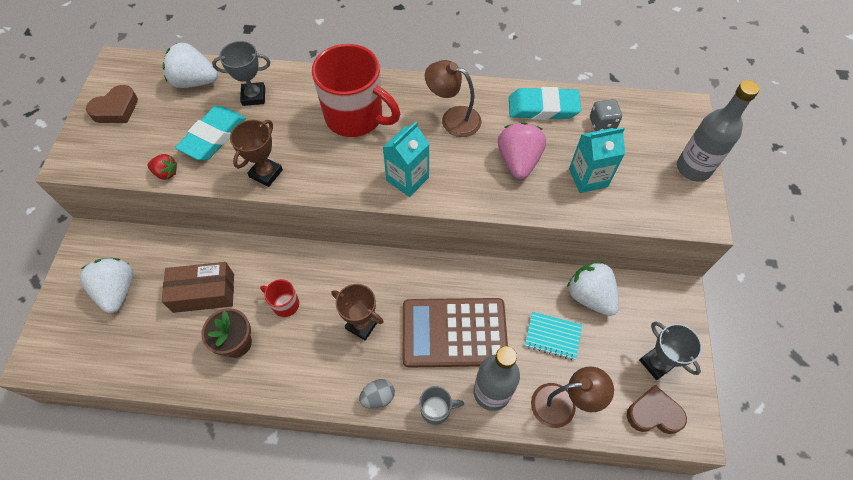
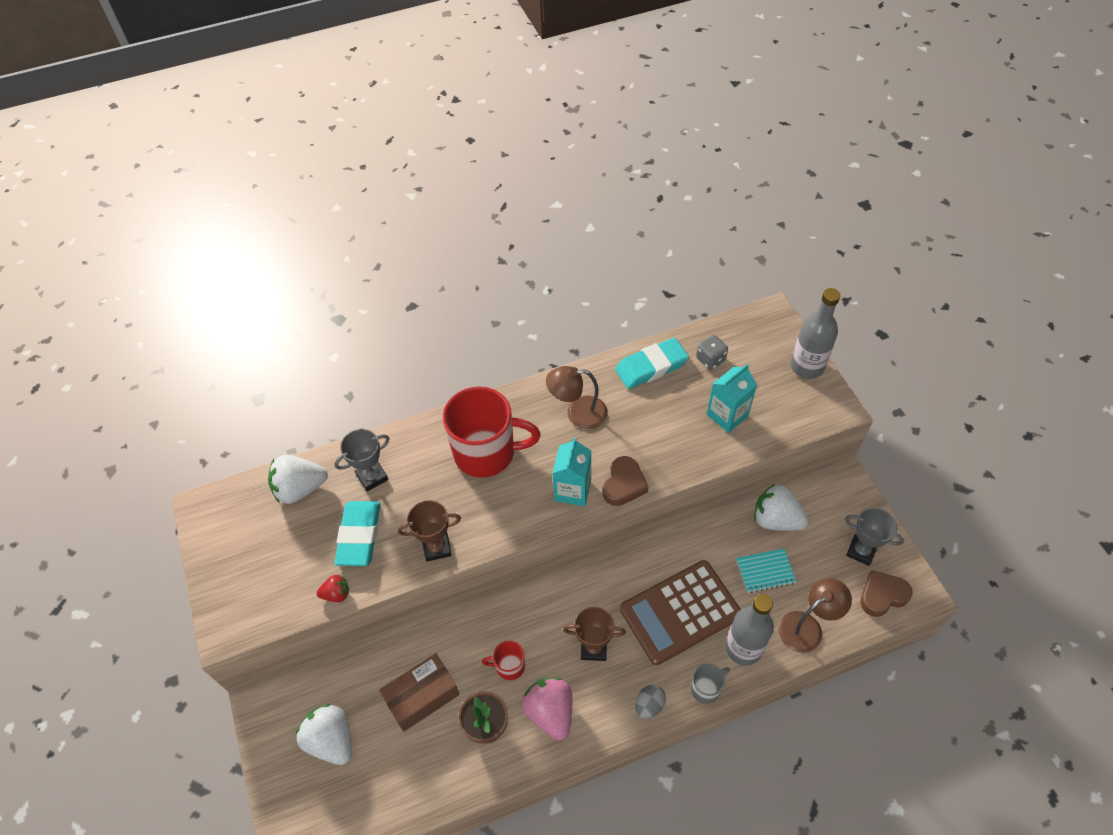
camera: 25 degrees left, 5 degrees down
(116, 109) = (236, 555): brown heart -> brown heart (624, 484)
(266, 173) = (437, 547): brown trophy -> brown trophy turned 75 degrees clockwise
(518, 161) = (659, 427): pink strawberry -> pink strawberry (550, 712)

